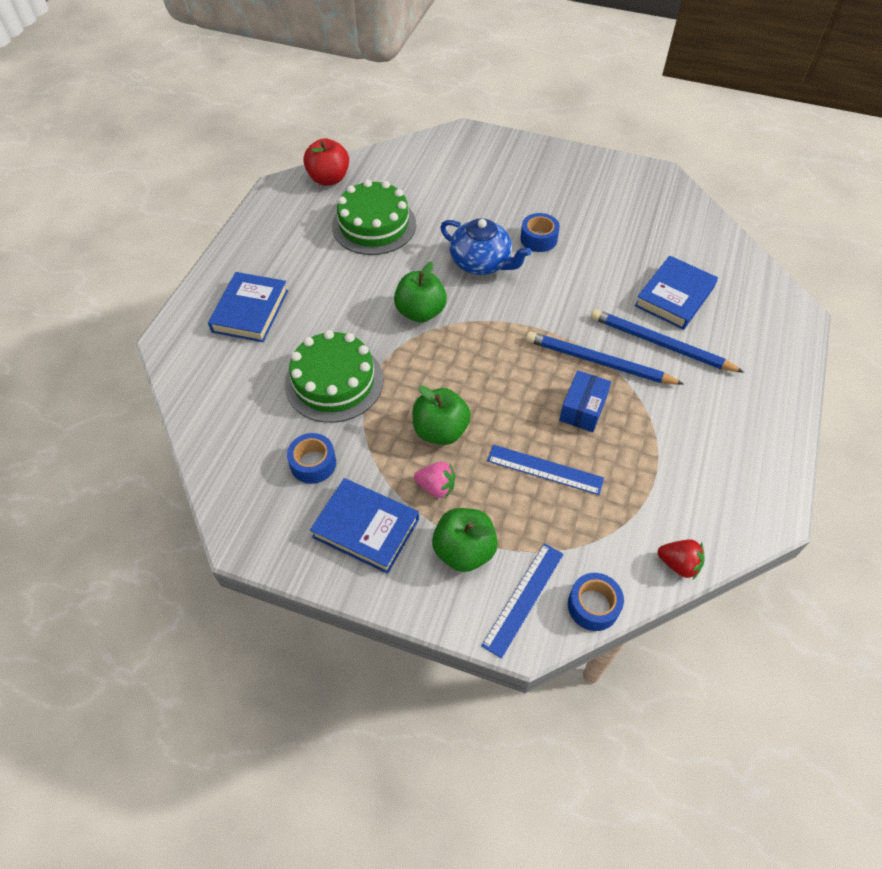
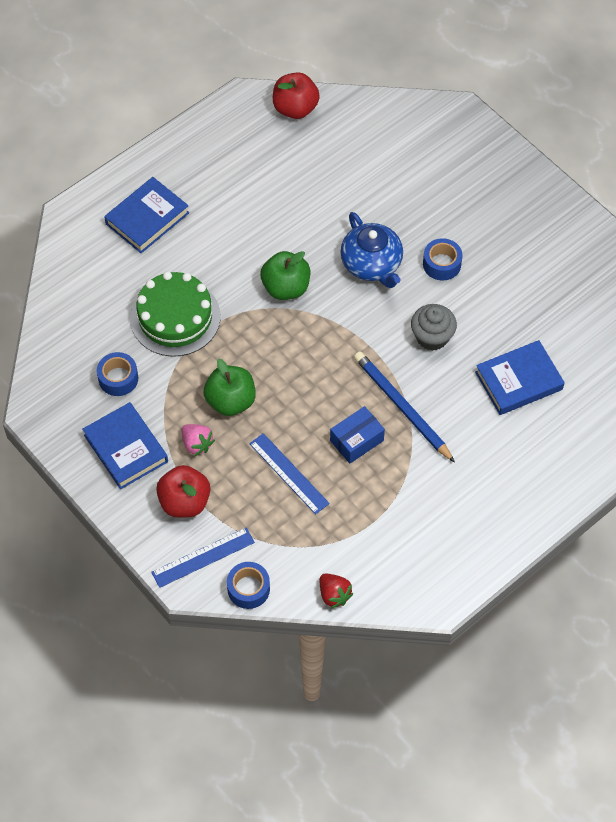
camera: 30 degrees right, 5 degrees up
(374, 225) = (303, 179): green cake -> none
(464, 551) = (184, 502): green apple -> red apple
(576, 295) = (432, 337): none -> grey cupcake
(660, 344) = (468, 418): blue pencil -> none

